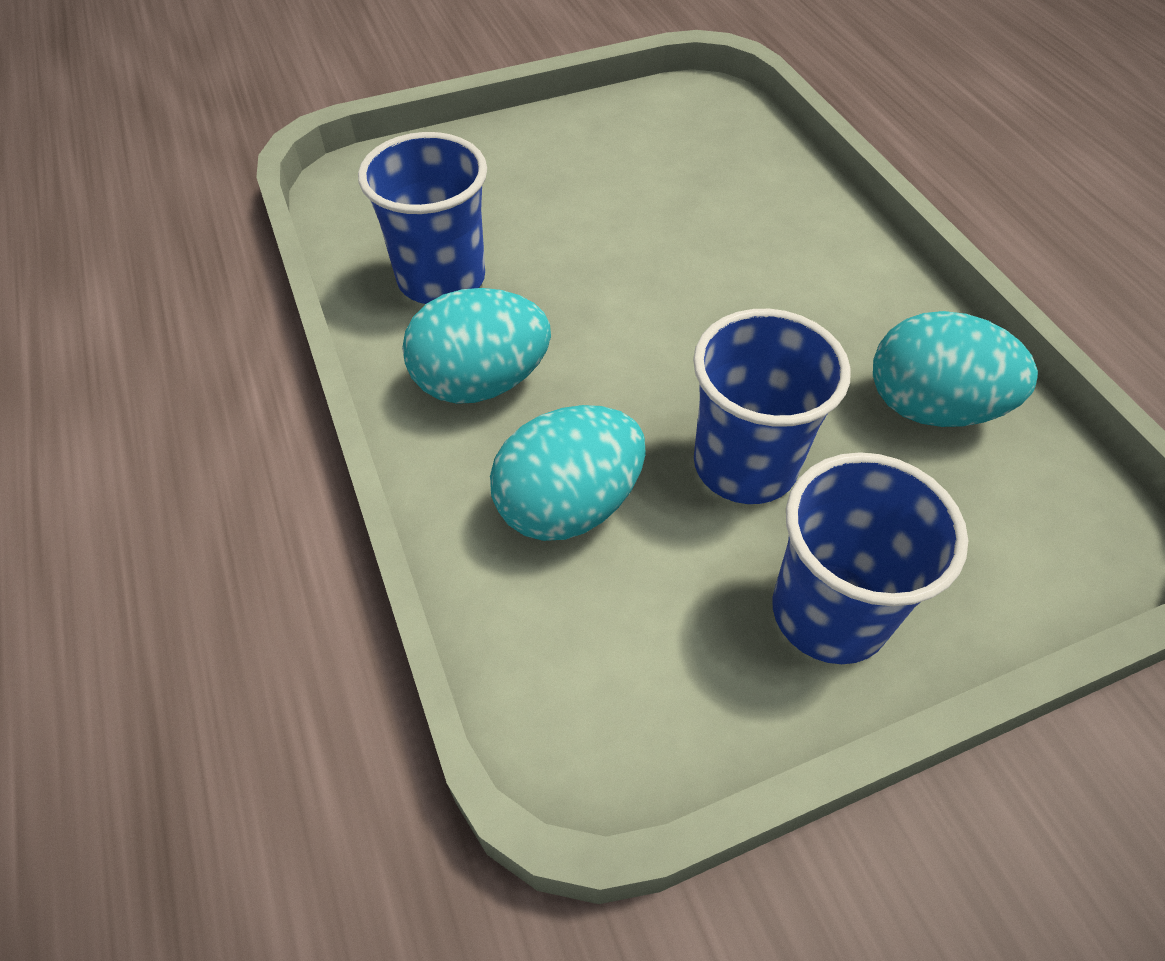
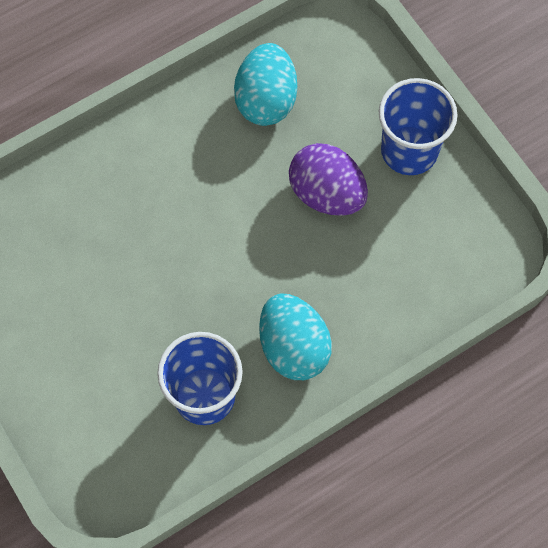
camera: 100 degrees left, 15 degrees up
(569, 505) = (373, 280): turquoise egg -> none
(745, 465) = (327, 193): blue cup -> purple egg

